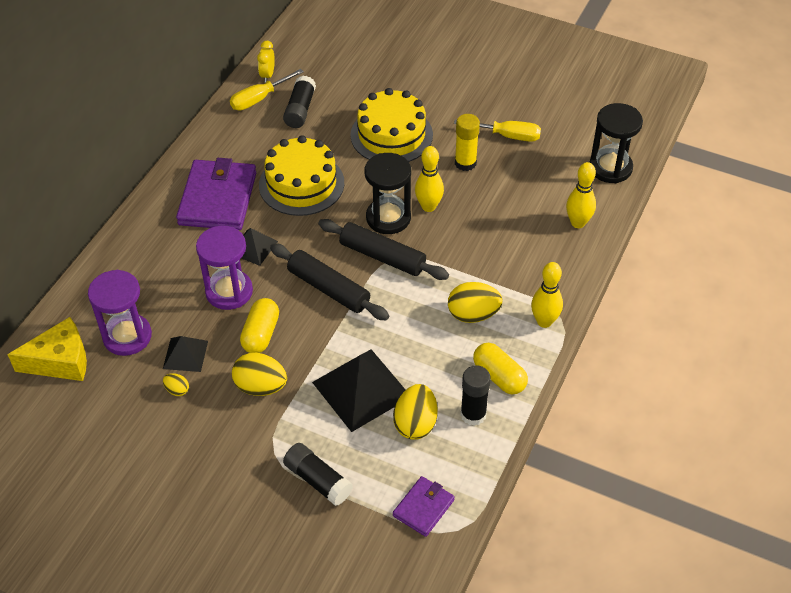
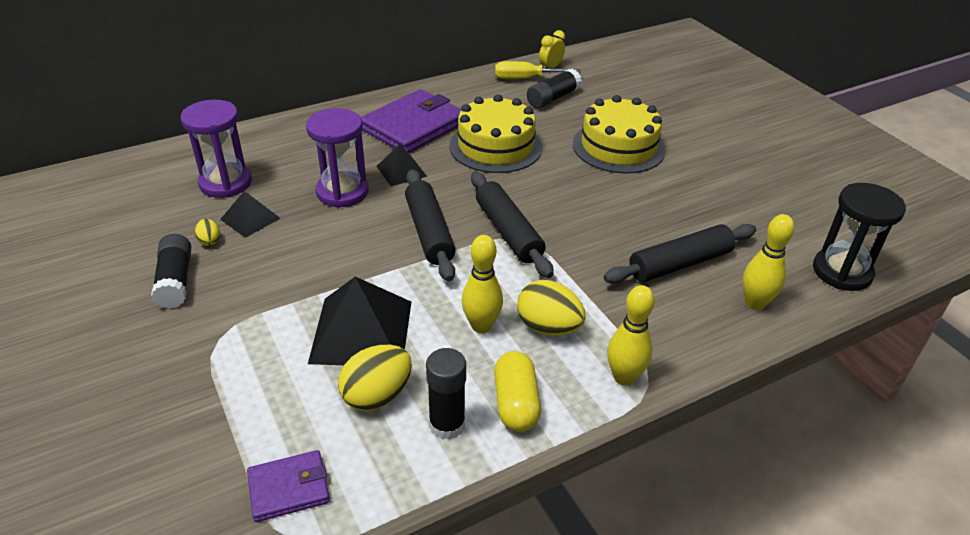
camera: 35 degrees right, 10 degrees down
(60, 361) = (158, 174): yellow cheese -> none
(261, 334) = (328, 236): yellow capsule -> none
(261, 387) = (277, 277): yellow egg -> none
(318, 480) = (224, 389): black glue stick -> black glue stick (175, 281)
(388, 218) = (547, 205): black hourglass -> none
(428, 206) = (598, 214): yellow bowling pin -> yellow bowling pin (481, 326)
(465, 163) = (672, 197): yellow glue stick -> none
(507, 136) = (740, 195): yellow screwdriver -> none
(512, 218) = (679, 264): none -> black rolling pin

